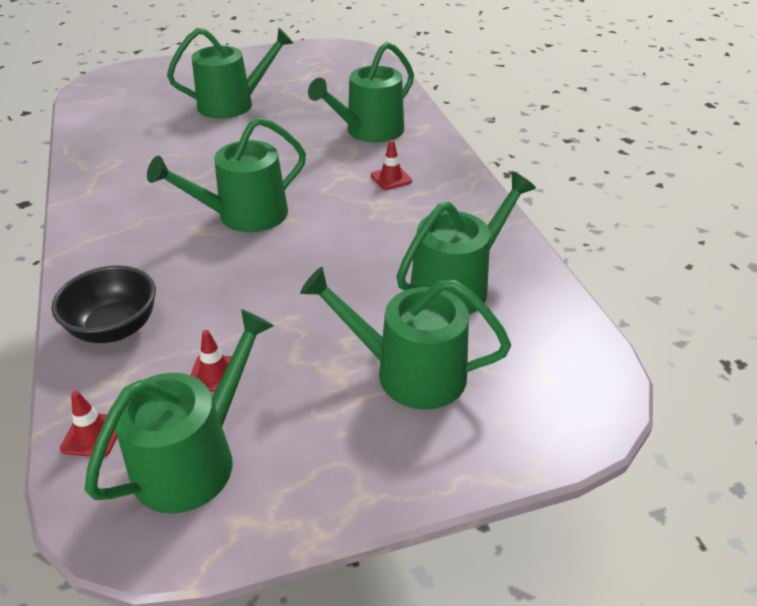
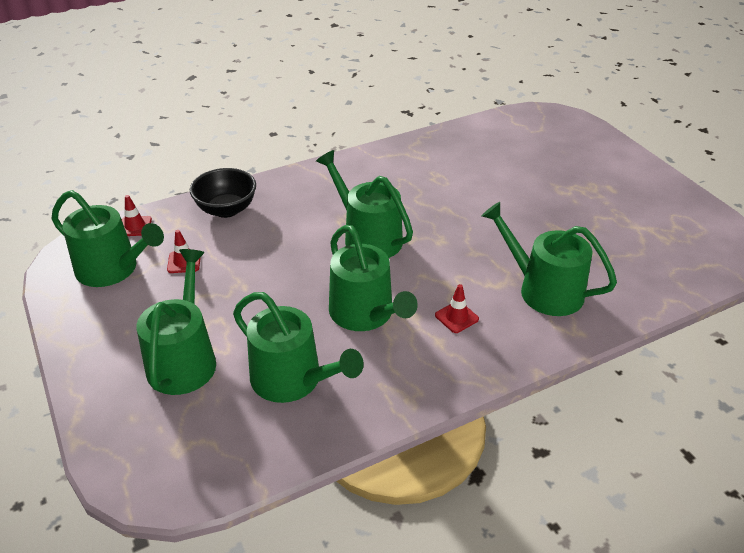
camera: 80 degrees right, 0 degrees up
(233, 104) = (550, 192): green watering can -> green watering can (365, 314)

